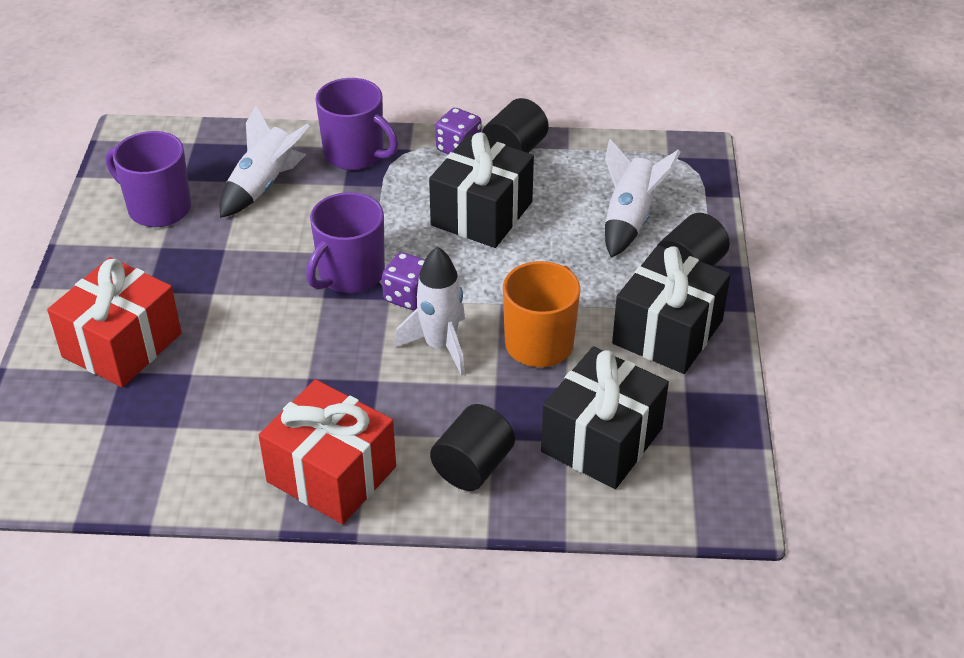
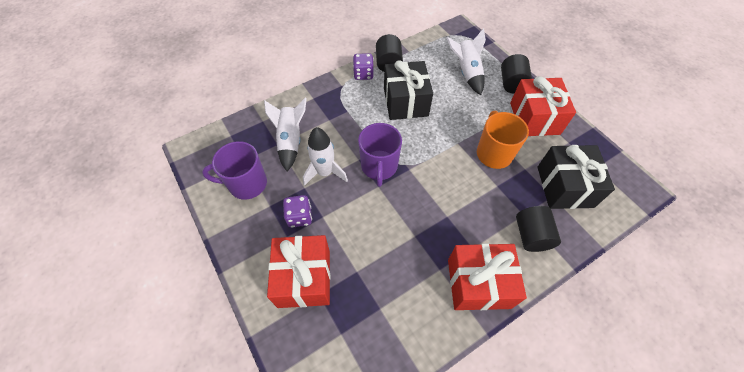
camera: 35 degrees left, 15 degrees up
(355, 154) = (319, 101): purple mug -> none
(408, 296) = (416, 163): purple dice -> purple dice (299, 217)
(440, 346) = (455, 180): white rocket -> white rocket (325, 172)
(667, 332) = (534, 118): black gift -> red gift

